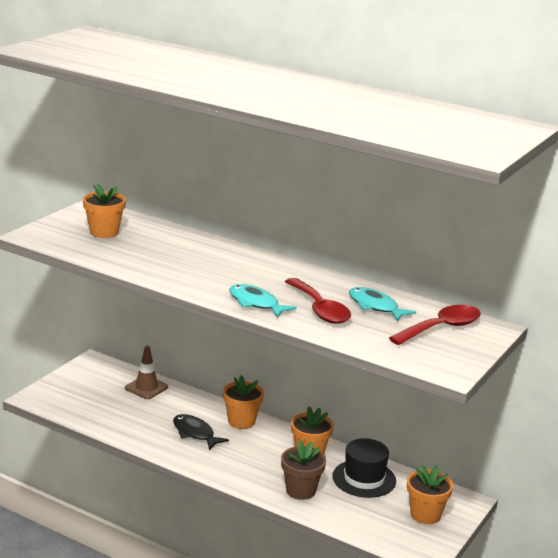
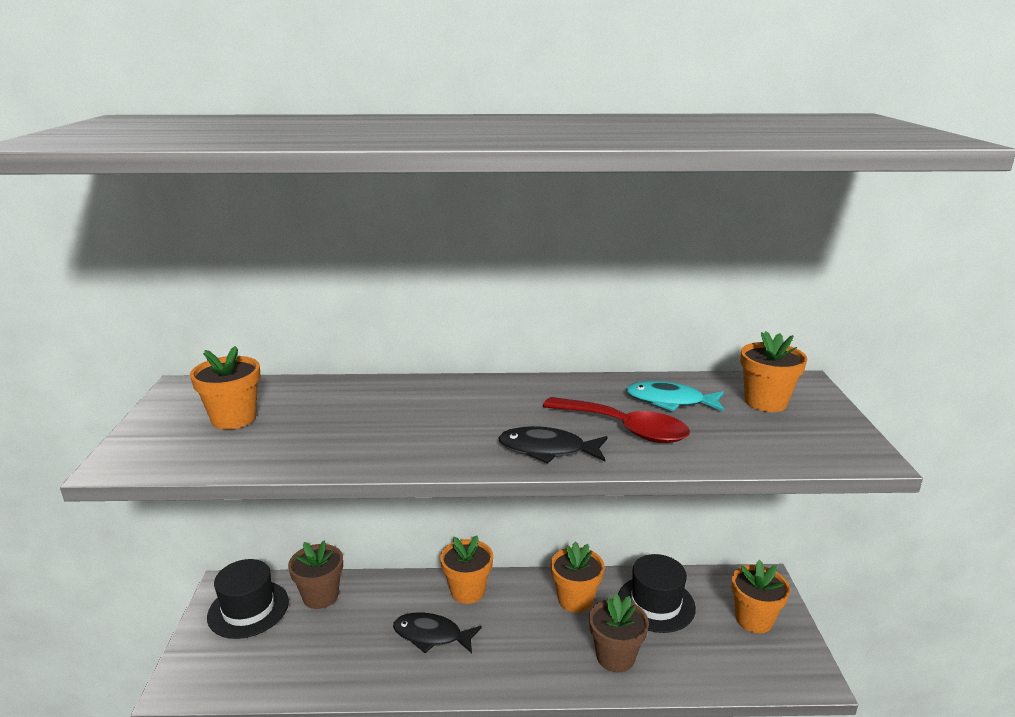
camera: 30 degrees left, 0 degrees up
(99, 377) = (248, 609): none -> black hat
(146, 388) = (320, 596): brown traffic cone -> brown flower pot
(256, 303) = (547, 450): turquoise fish -> black fish
(441, 328) = (765, 402): red spoon -> orange flower pot

